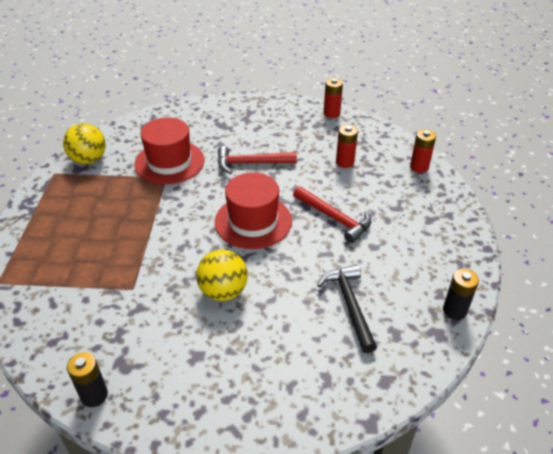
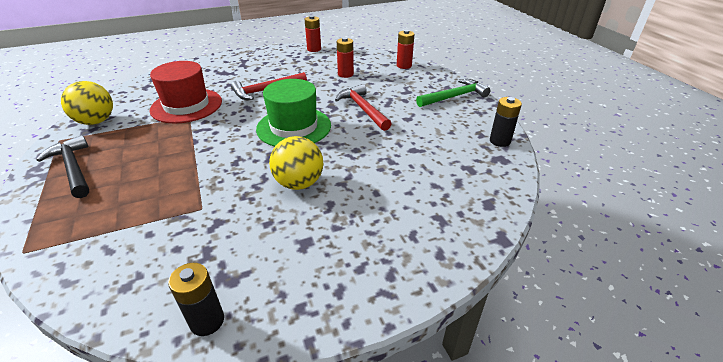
camera: 25 degrees left, 5 degrees down
(253, 221) = (294, 127): red hat -> green hat
(334, 218) = (363, 109): red hammer -> red hammer turned 135 degrees counterclockwise
(350, 305) = (418, 160): black hammer -> black hammer (73, 168)
(447, 232) = (454, 97): none -> green hammer

